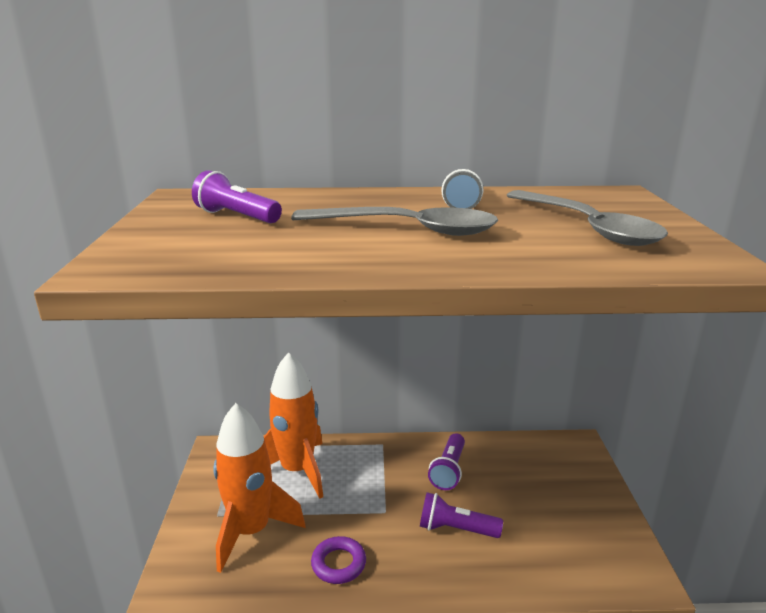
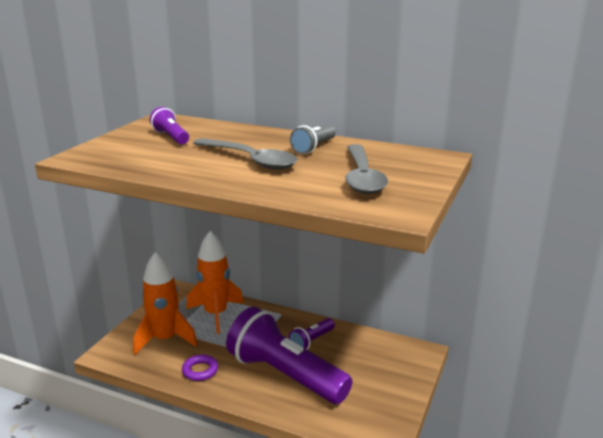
camera: 25 degrees right, 0 degrees up
(456, 529) = (285, 375): purple flashlight -> purple flashlight, size x2.26

